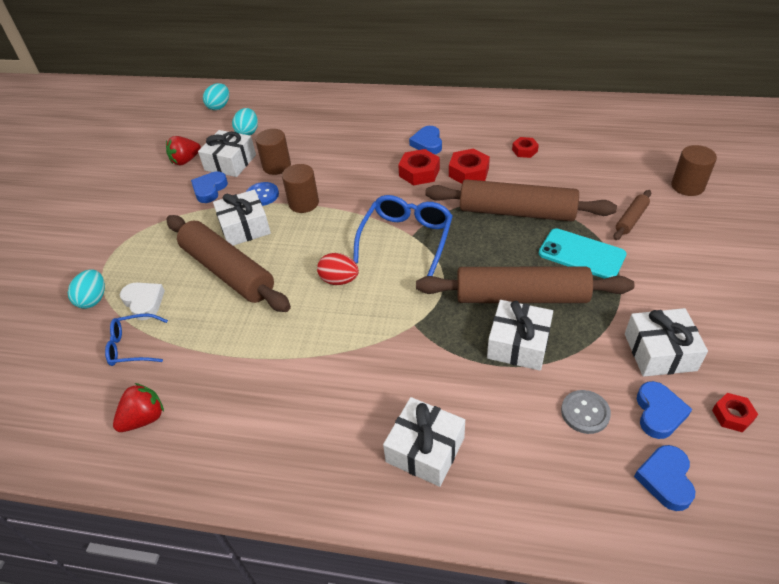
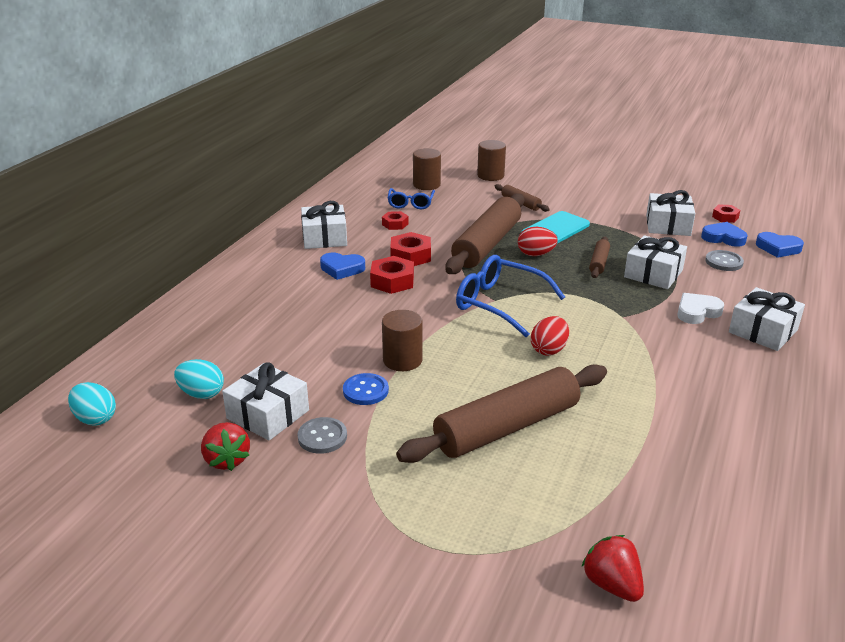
camera: 80 degrees left, 15 degrees down
(93, 299) = (522, 559): turquoise egg -> none
(133, 346) = (622, 513): blue glasses -> blue glasses (410, 204)
(144, 302) = (542, 504): white heart -> white heart (697, 312)
(144, 418) = (737, 501): red strawberry -> red strawberry (612, 584)
(209, 189) = (322, 437): blue heart -> grey button
(244, 227) = (426, 409): white gift -> white gift (324, 238)
(277, 166) = (308, 374): brown cylinder -> brown cylinder (426, 185)
(514, 248) = (535, 254): none -> red egg
(521, 297) = (599, 262): brown rolling pin -> brown rolling pin, size x0.45

